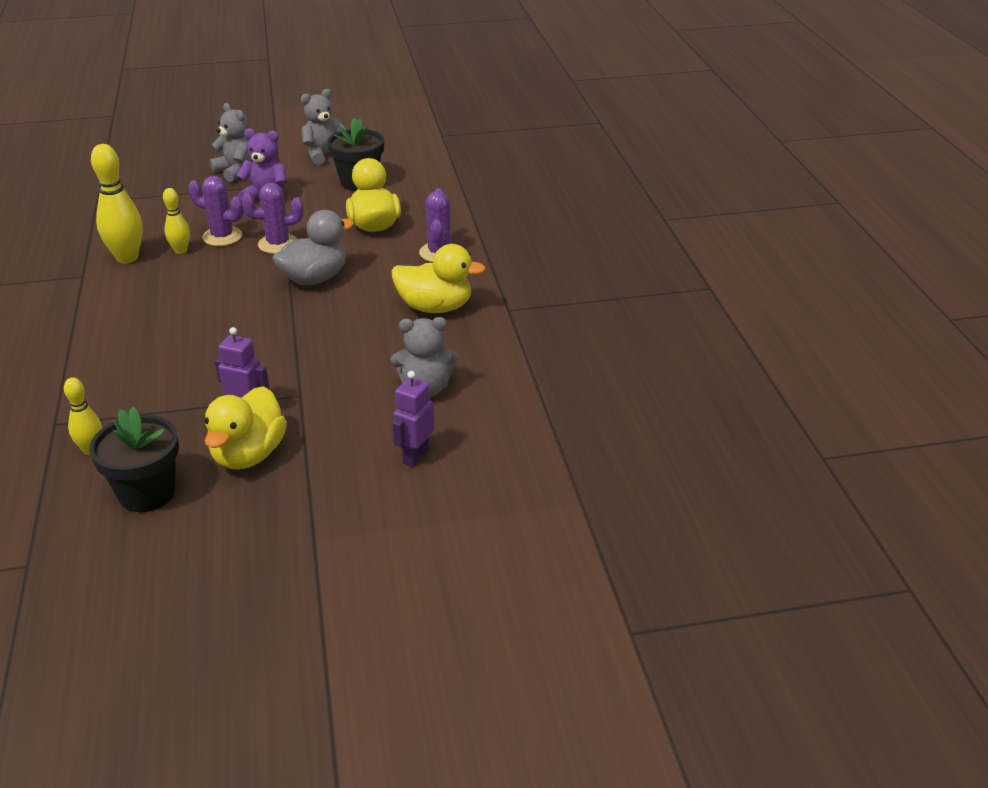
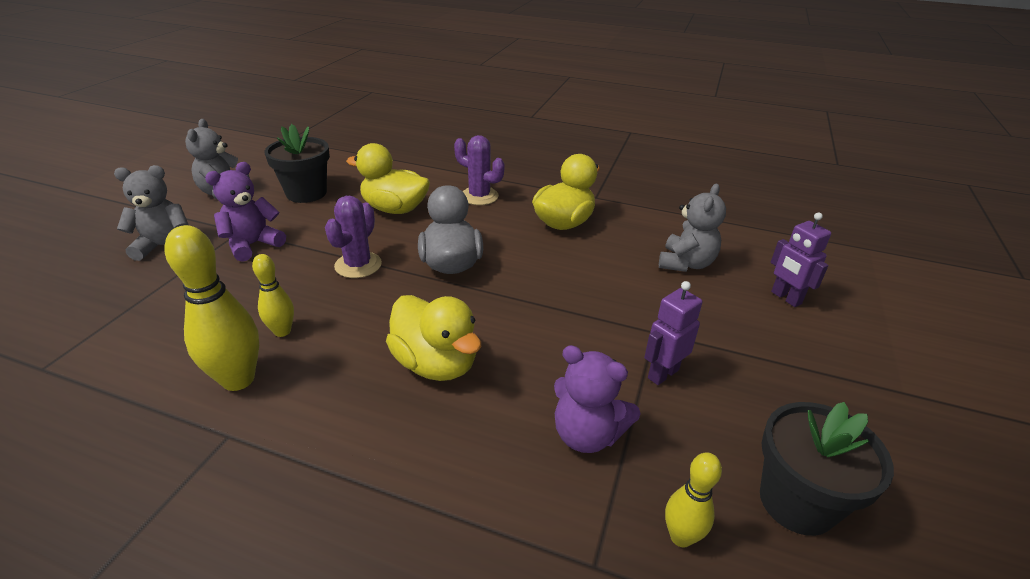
camera: 60 degrees left, 0 degrees up
(159, 393) = (587, 434): none -> purple teddy bear
(222, 237) = (293, 294): purple cactus -> none
(248, 455) = (747, 395): yellow duck -> yellow duck (436, 364)

